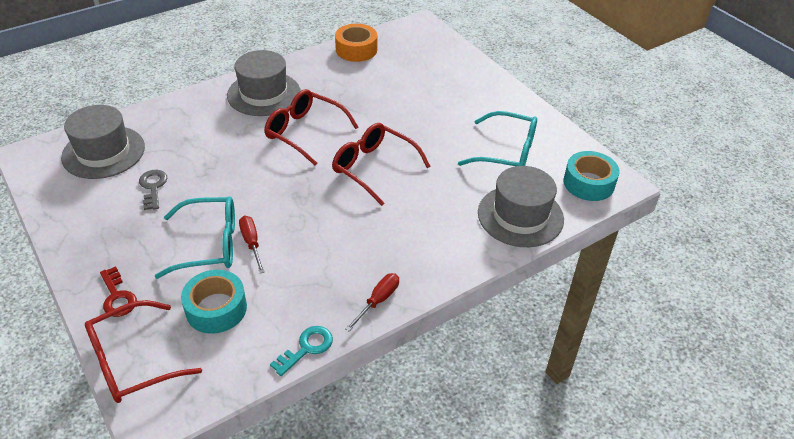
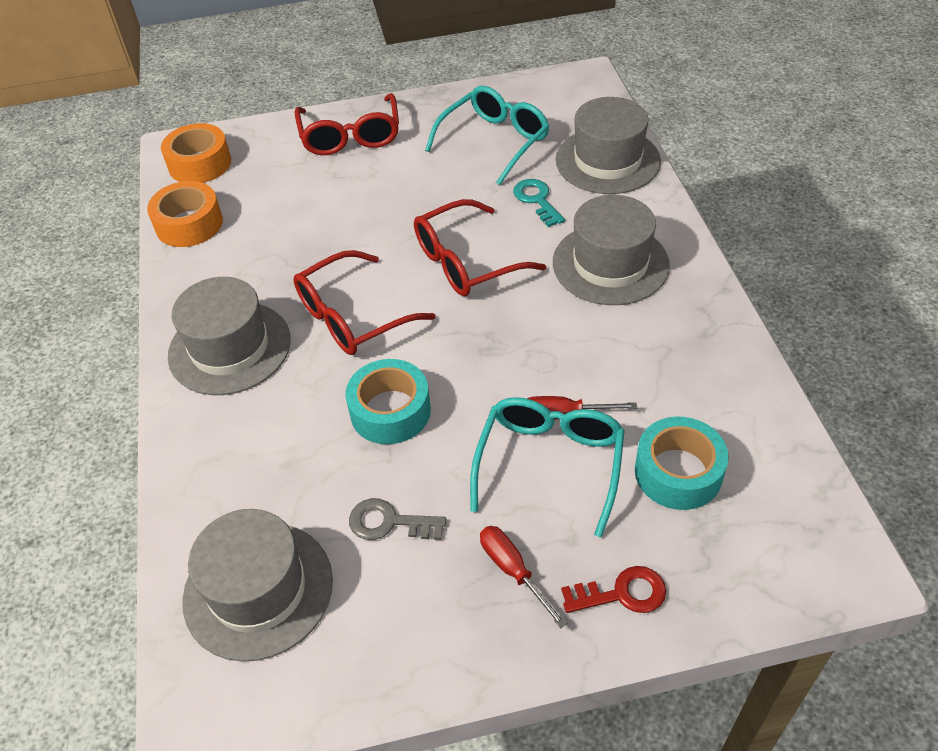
camera: 65 degrees left, 5 degrees up
(132, 362) = (754, 584): red glasses -> red glasses (350, 136)
(307, 348) = (767, 388): turquoise key -> turquoise key (537, 200)
(378, 301) = (707, 308): red screwdriver -> red screwdriver (513, 570)
(403, 239) = (610, 264): none -> grey hat
(411, 37) = (200, 164): none -> orange tape
(588, 183) = (576, 98): turquoise tape -> turquoise tape (390, 411)

